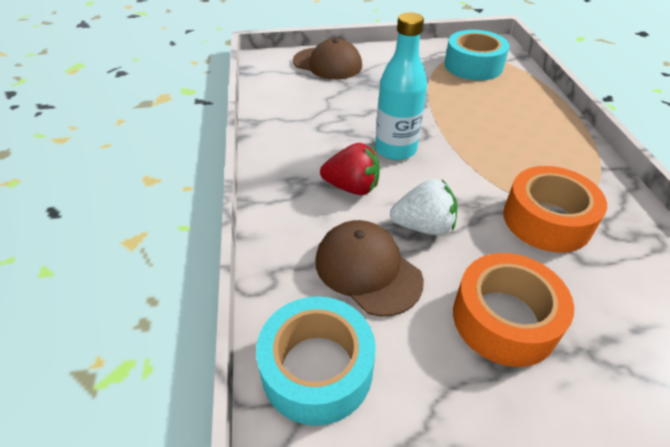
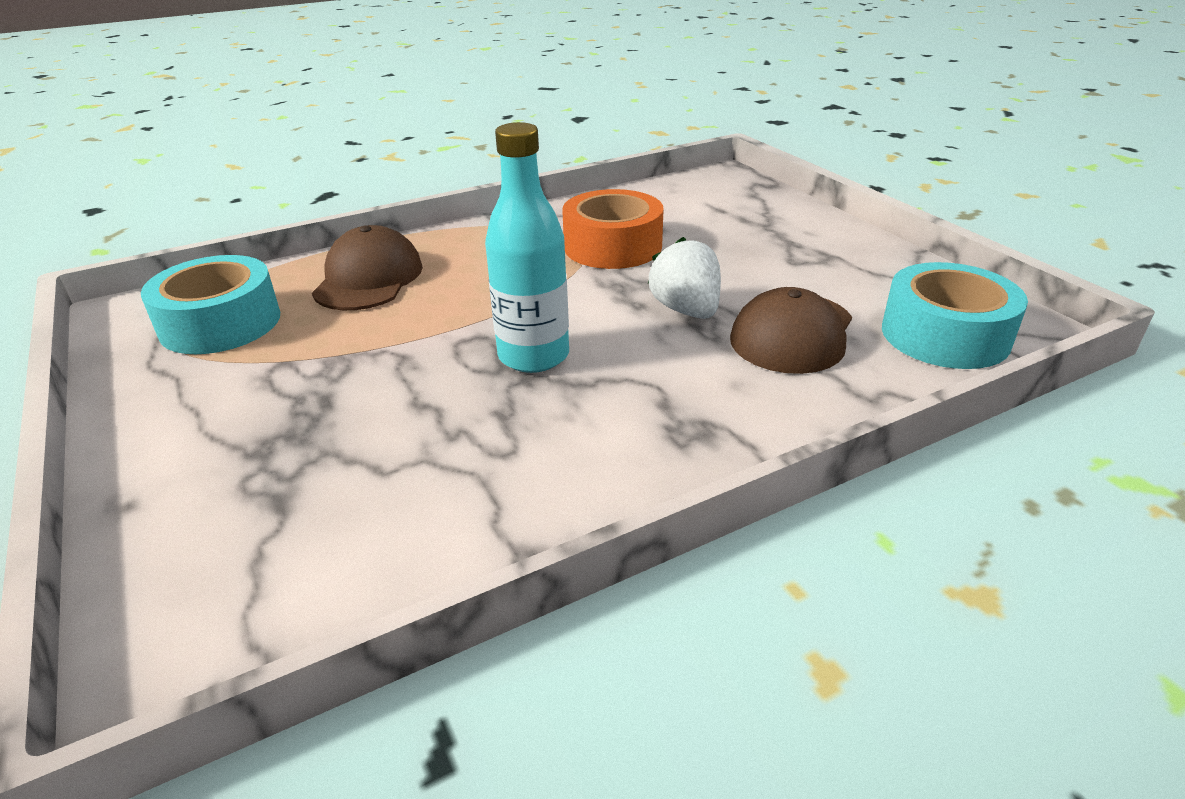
camera: 110 degrees left, 10 degrees down
(327, 63) = (203, 516): brown cap -> brown cap (368, 279)
(352, 187) = (654, 375): red strawberry -> none
(504, 319) = (772, 257): orange tape -> none

